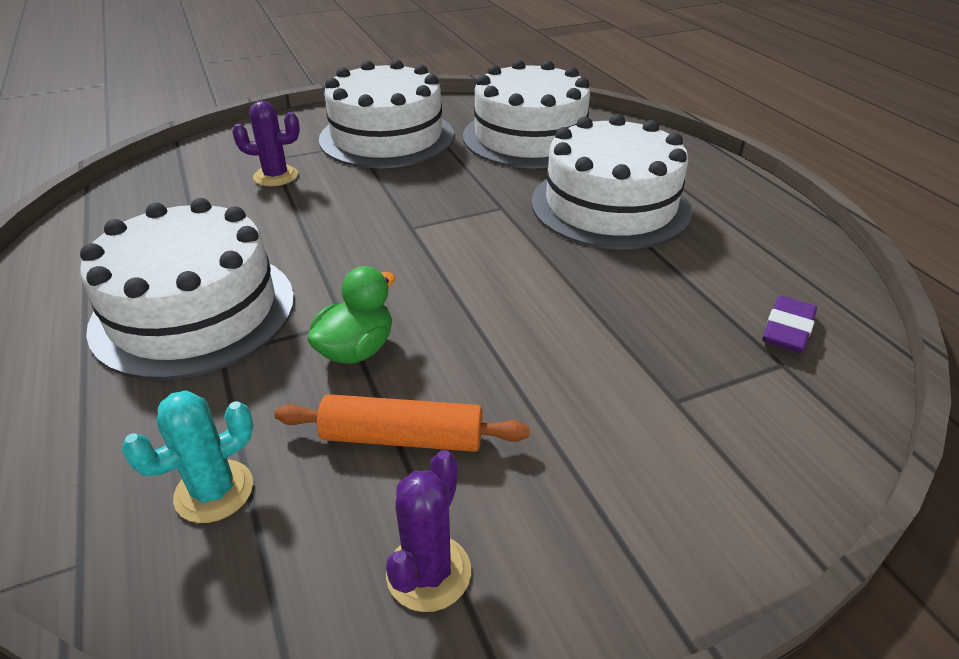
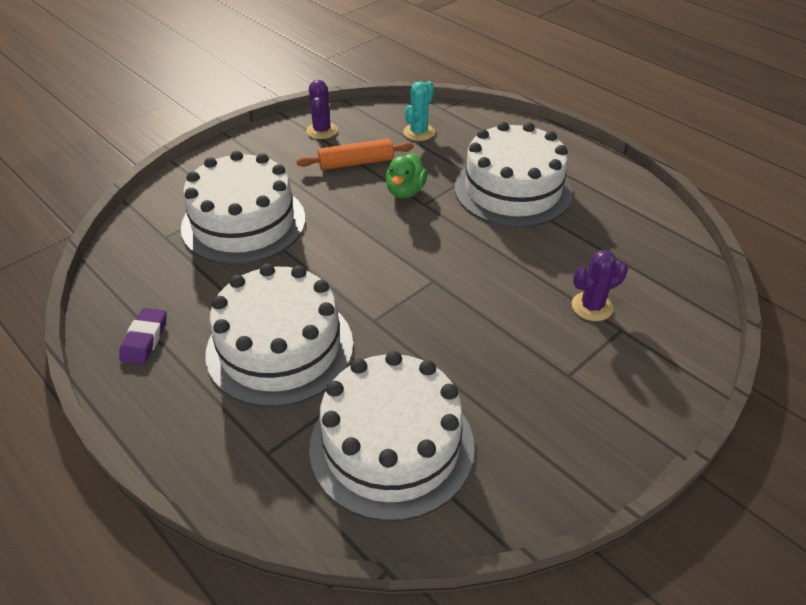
camera: 160 degrees right, 5 degrees up
(387, 137) = (547, 397): white cake -> white cake (243, 223)
(787, 330) = (154, 259): purple eraser -> purple eraser (145, 339)

